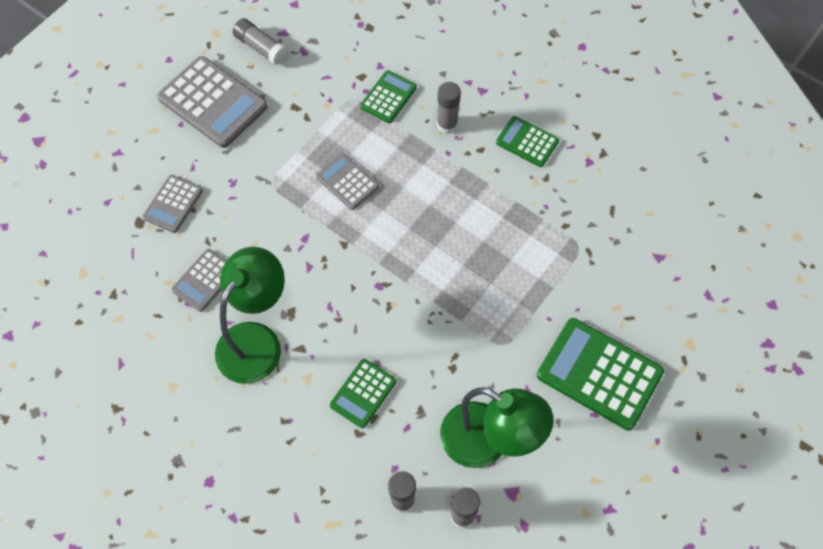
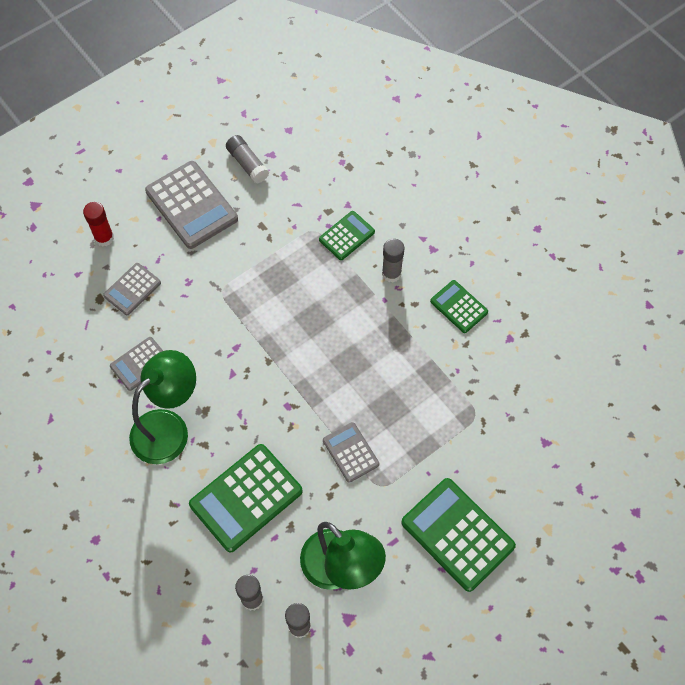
camera: 15 degrees right, 0 degrees up
(126, 157) = (104, 238): none -> red glue stick
(347, 182) = (287, 305): grey calculator -> grey calculator (351, 452)
(363, 393) = (246, 497): green calculator -> green calculator, size x1.79

